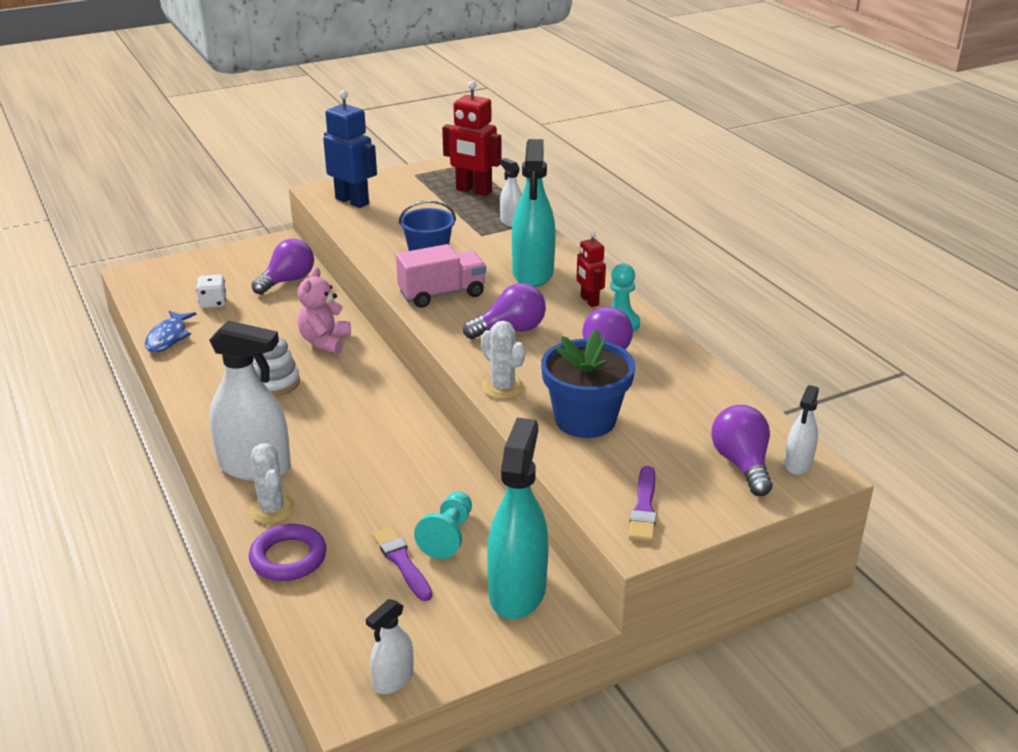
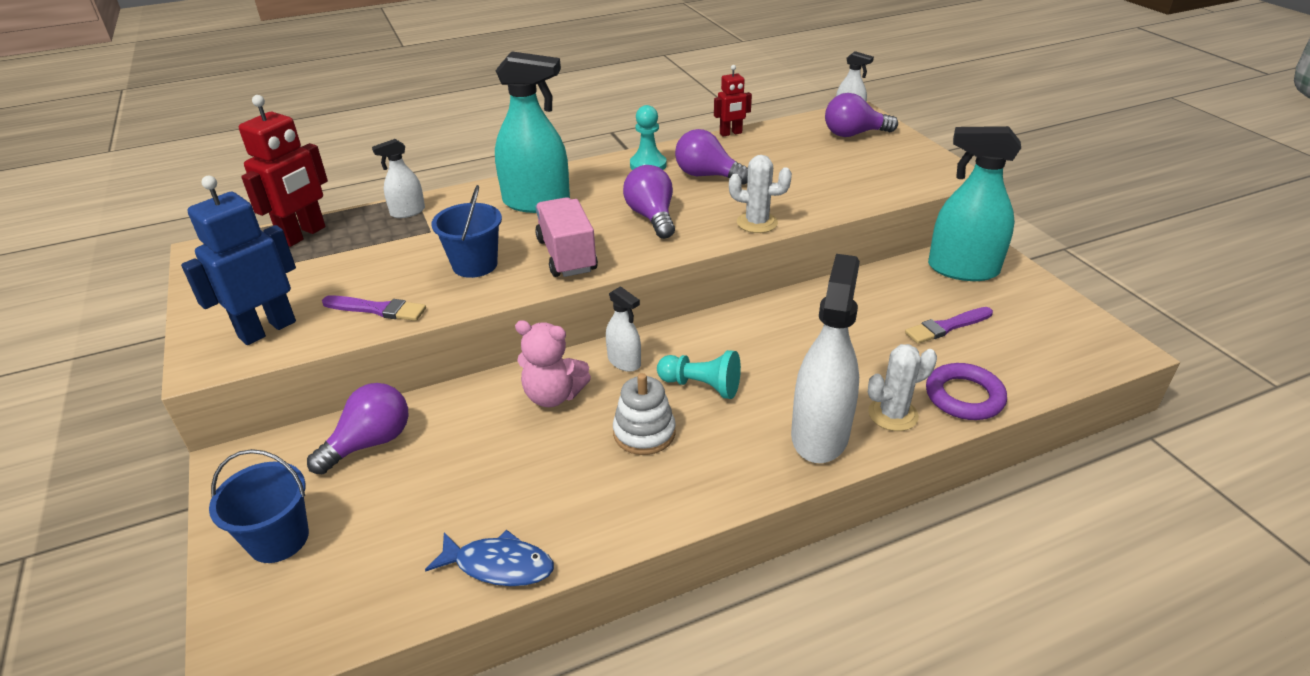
camera: 85 degrees left, 5 degrees up
(212, 267) = (279, 539): none -> blue bucket
(213, 303) = (405, 522): white dice -> none
(287, 281) = (370, 443): purple light bulb -> purple light bulb turned 90 degrees clockwise
(393, 680) = (1088, 328): white spray bottle -> white spray bottle (624, 362)
(448, 535) = (904, 302): turquoise pawn -> turquoise pawn (701, 386)
(502, 387) = (757, 223): white cactus -> white cactus turned 45 degrees clockwise
(585, 420) = (805, 187): blue flower pot -> none
(589, 301) = (602, 177): red robot -> red robot (731, 133)
(644, 507) = (918, 170): purple brush -> purple brush (377, 309)

